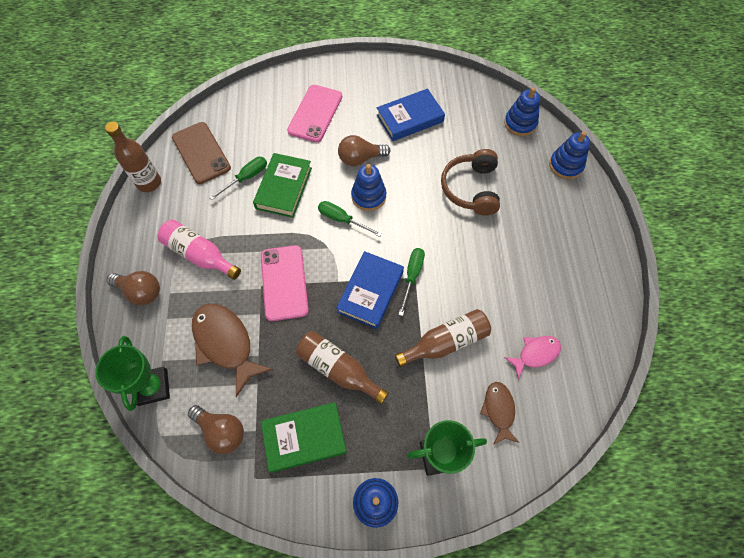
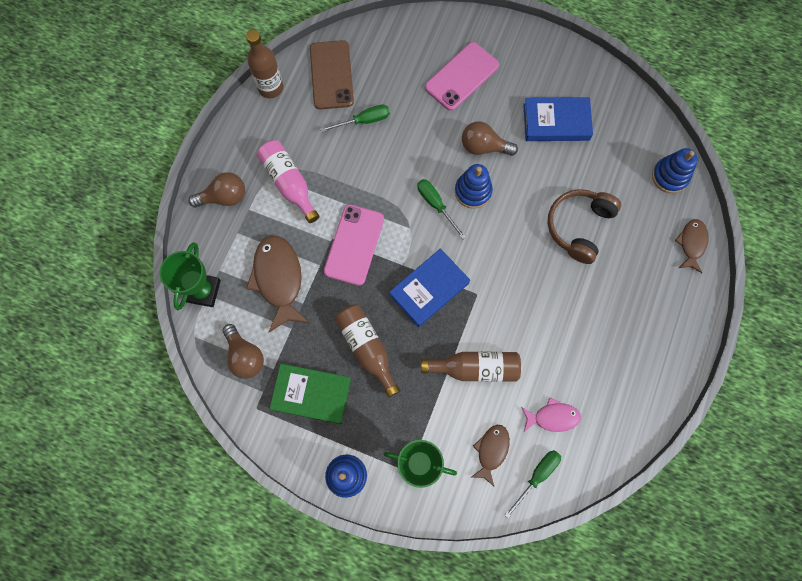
camera: 25 degrees right, 10 degrees up
(141, 292) = (224, 197): brown light bulb -> brown light bulb turned 60 degrees counterclockwise
(284, 188) = (395, 147): green book -> none
(412, 276) = (475, 291): green screwdriver -> green screwdriver (537, 476)
(565, 165) = (691, 244): blue stacking toy -> brown fish

